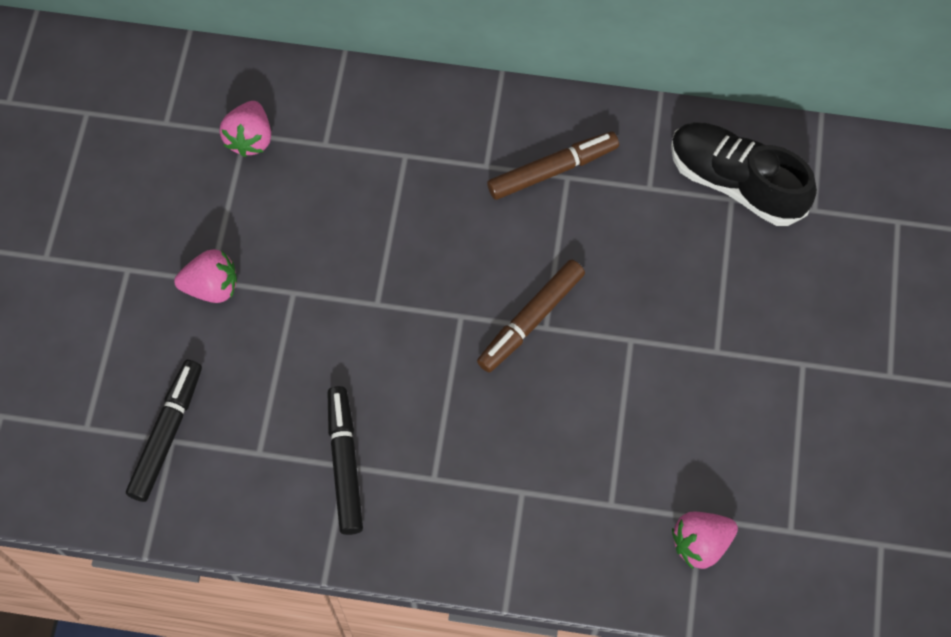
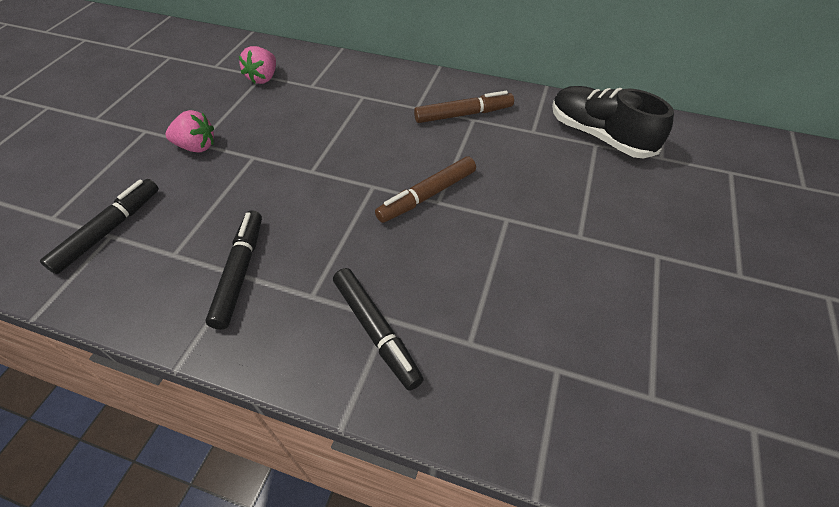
camera: 10 degrees right, 15 degrees down
(512, 506) = (376, 330): none -> black marker
(700, 543) = (556, 395): pink strawberry -> none

